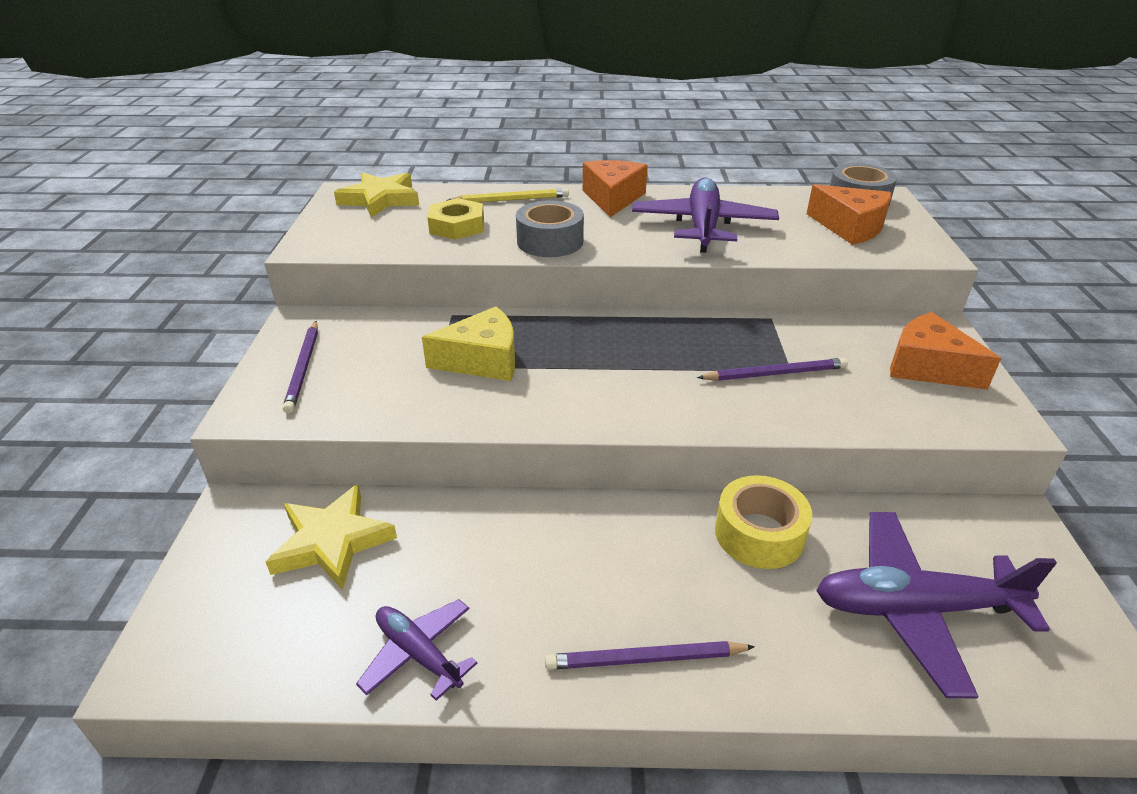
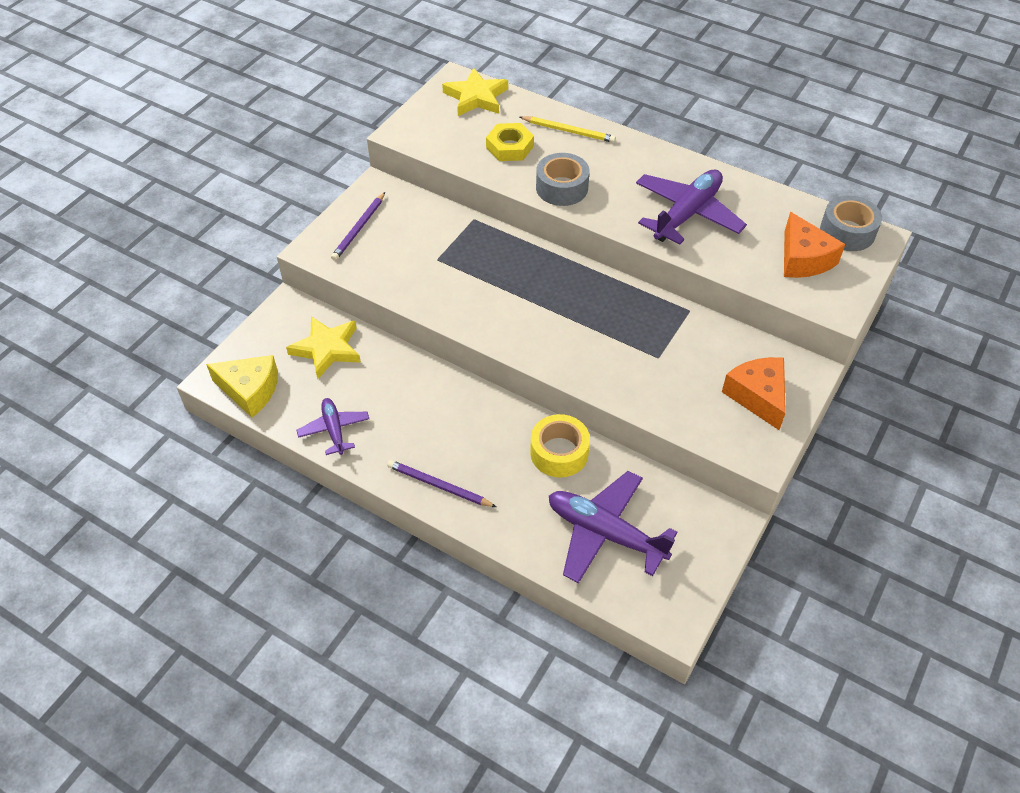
camera: 30 degrees right, 15 degrees up
(482, 360) = (467, 266): yellow cheese -> yellow cheese (250, 390)
(612, 198) = (646, 157): orange cheese -> none
(775, 373) = (645, 355): purple pencil -> none

